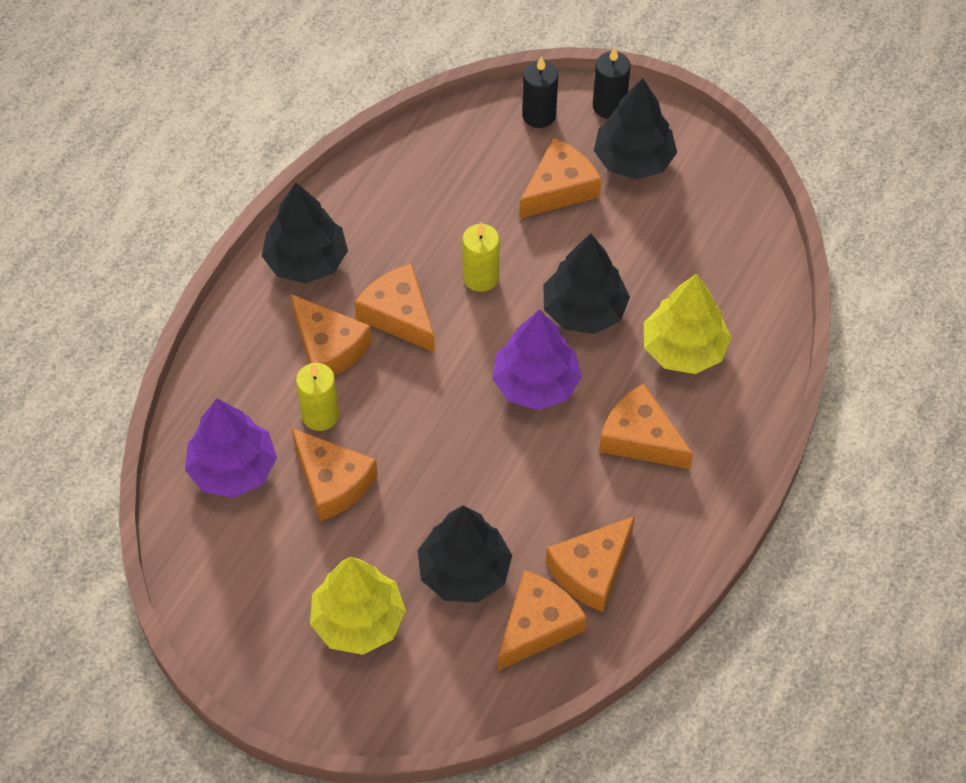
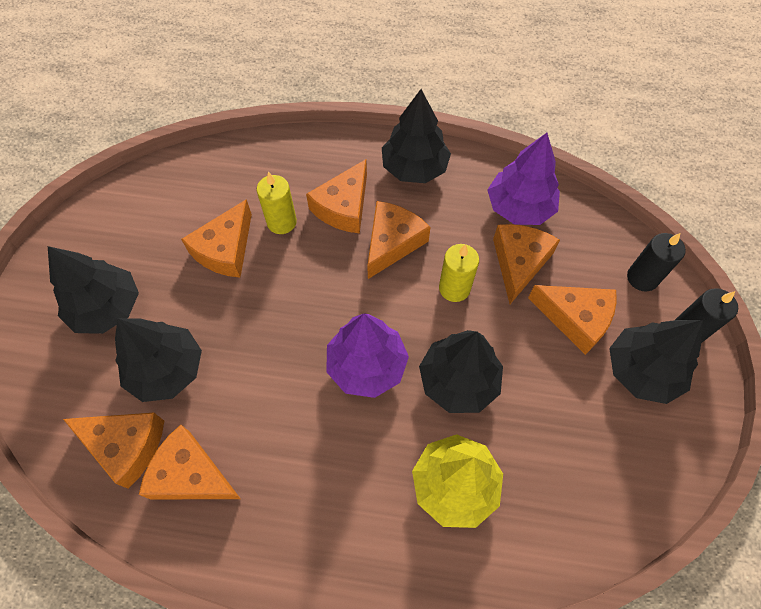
camera: 70 degrees right, 5 degrees up
(233, 469) = (218, 185): purple tree -> purple tree (519, 207)
(358, 620) = (107, 308): yellow tree -> black tree
(640, 438) = (341, 474): orange cheese -> orange cheese (519, 263)

